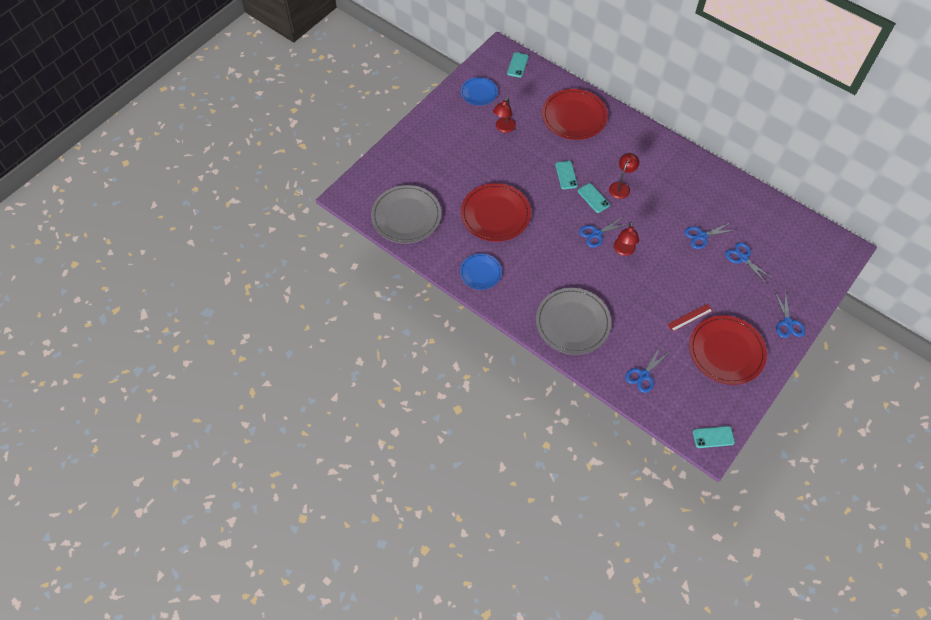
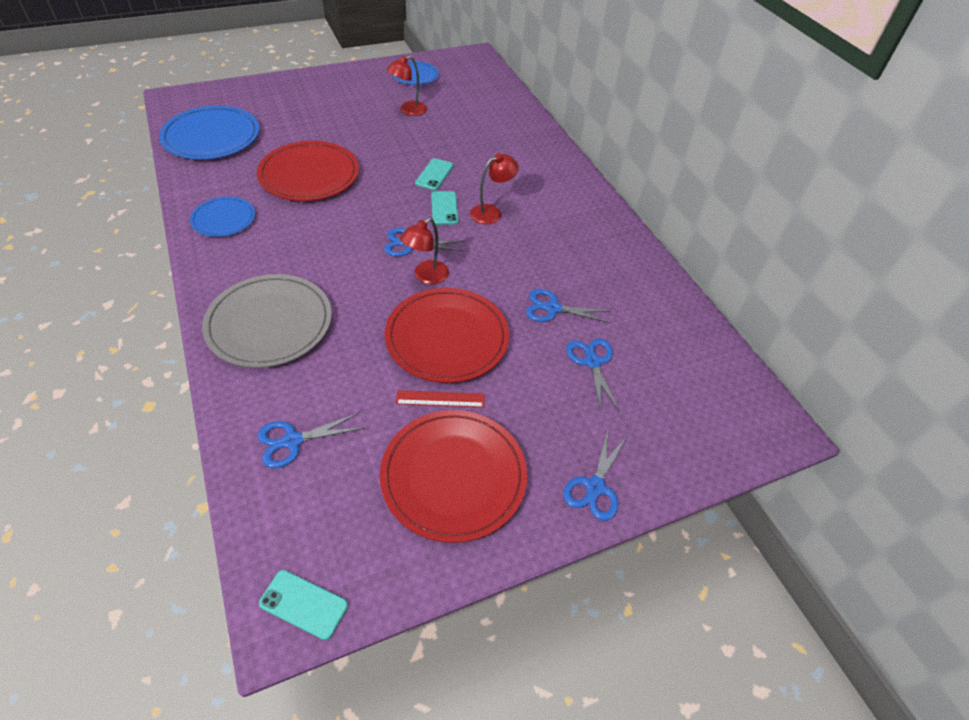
camera: 25 degrees right, 10 degrees down
(406, 216) = (211, 137): grey plate -> blue plate
(517, 65) = (481, 71): turquoise phone -> none
(574, 116) = (500, 131): red plate -> red plate (447, 338)

